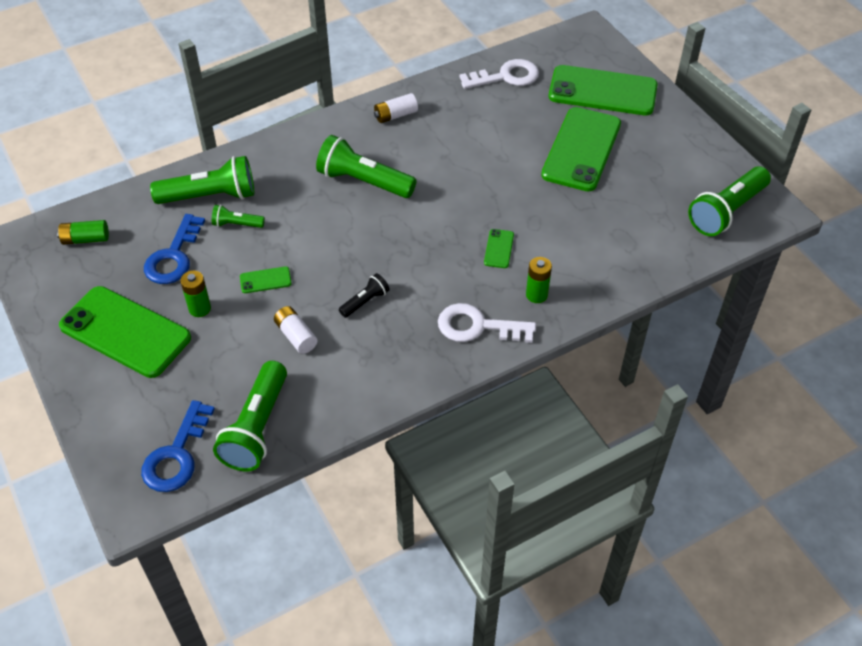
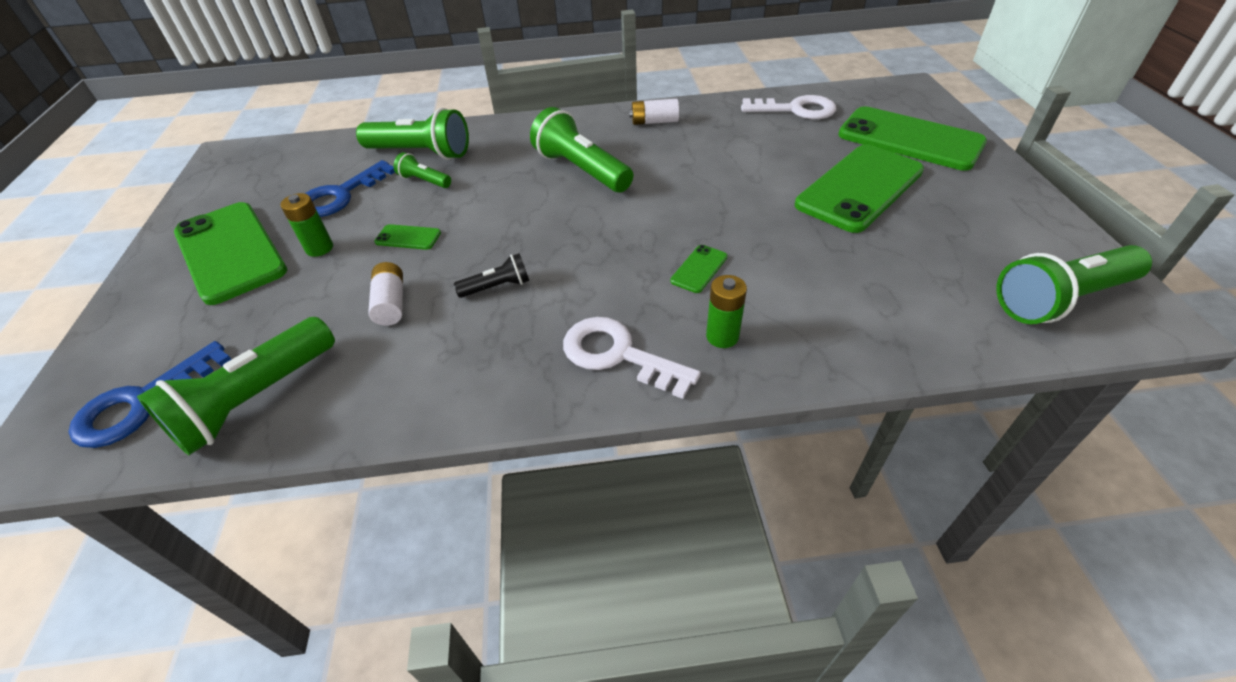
camera: 25 degrees right, 5 degrees down
(85, 239) = (280, 164): green battery -> none

